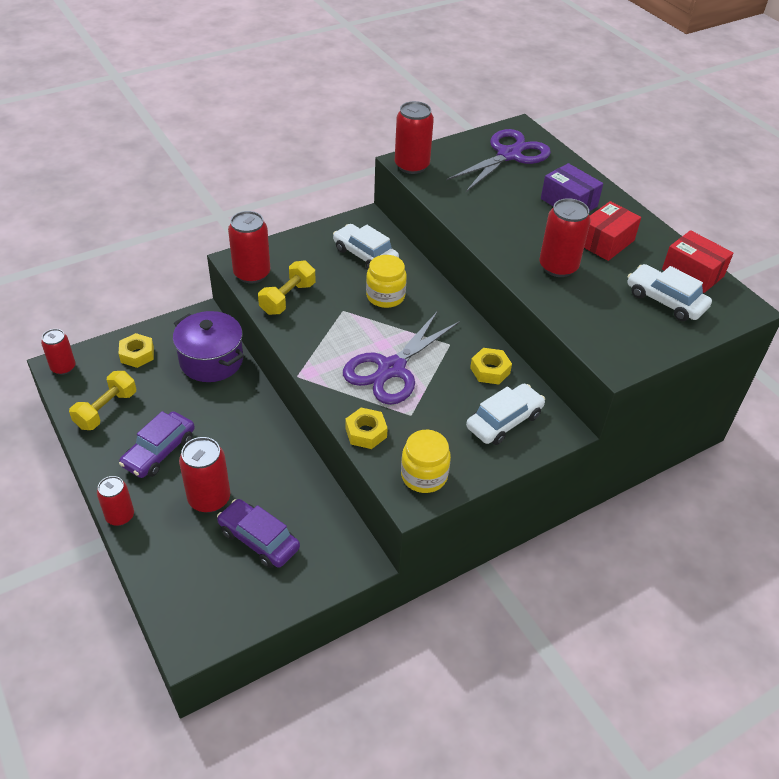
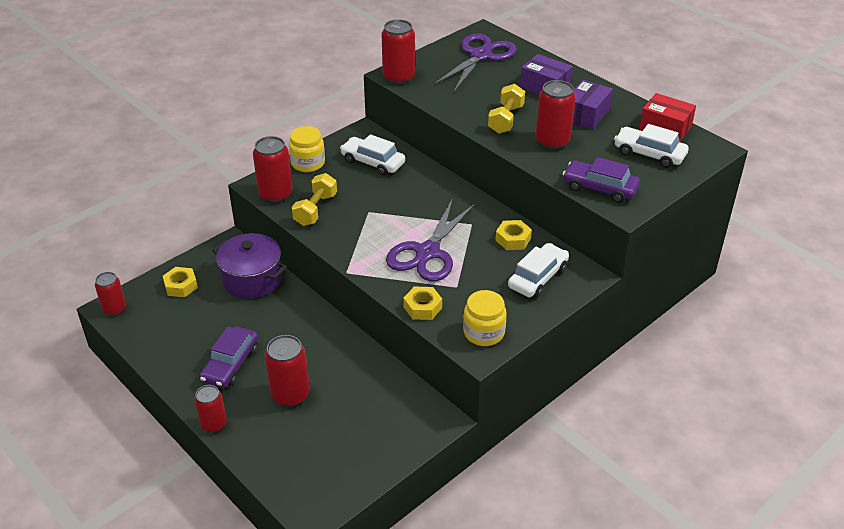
camera: 10 degrees left, 5 degrees down
(106, 410) = (168, 338): yellow dumbbell -> yellow dumbbell (506, 119)
(259, 539) = (346, 419): purple car -> purple car (600, 188)
(385, 296) = (402, 194): yellow jar -> yellow jar (308, 163)
(606, 242) = (586, 115): red box -> purple box

